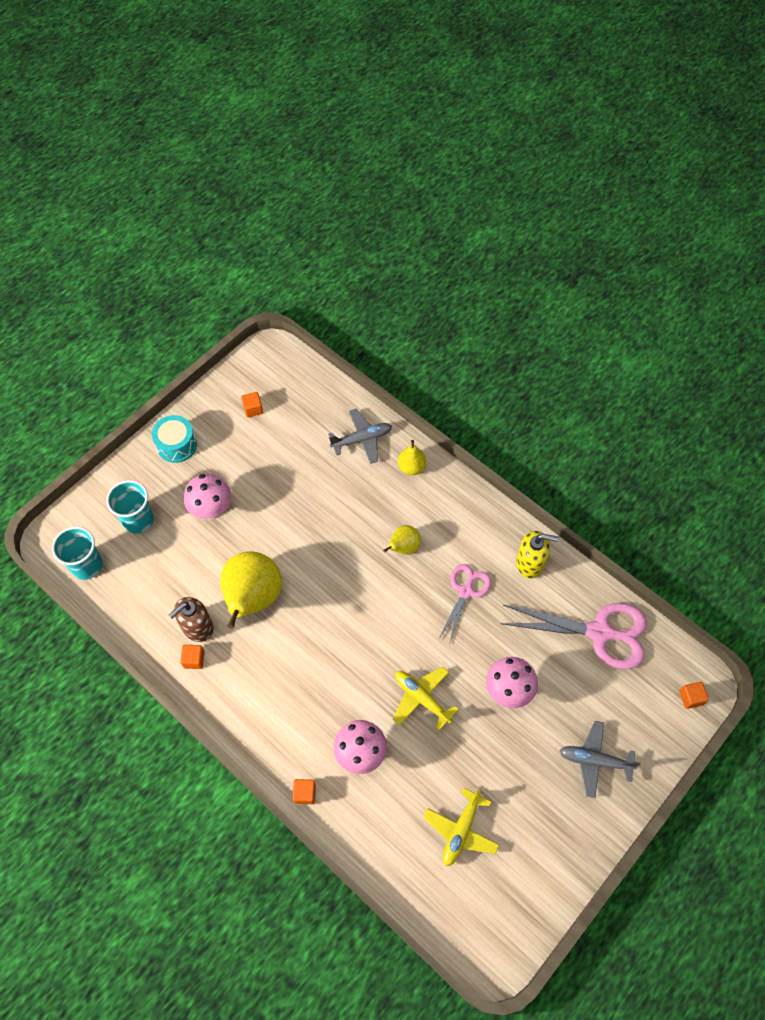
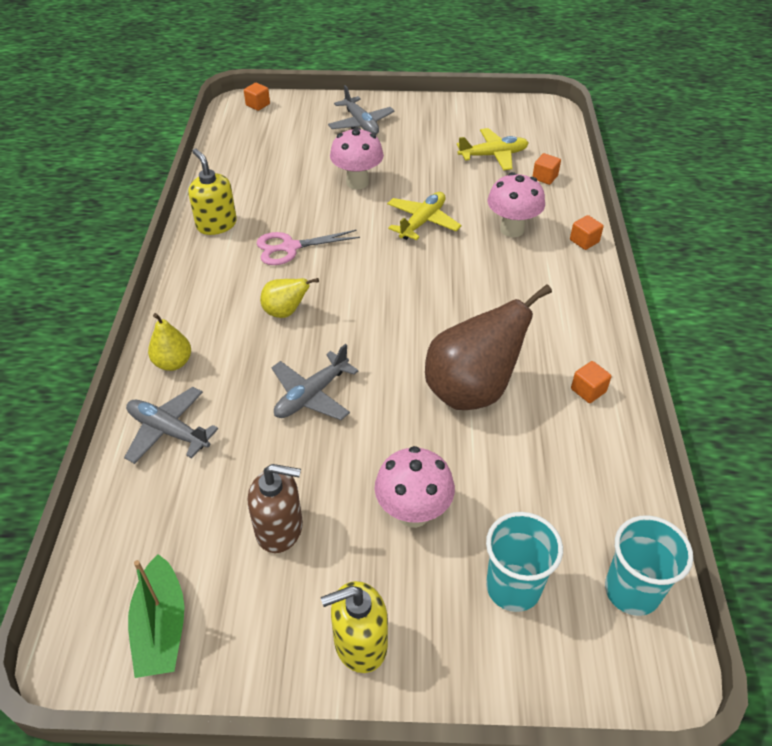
camera: 130 degrees left, 15 degrees down
(177, 445) = (360, 643): turquoise drum -> yellow soap dispenser
(197, 627) = (556, 414): brown soap dispenser -> brown soap dispenser (280, 529)
(253, 409) = (213, 591): orange cube -> orange cube (545, 177)
(253, 598) = (472, 390): yellow pear -> brown pear
(255, 383) = (161, 627): none -> green boat
(325, 517) = (311, 395): none -> grey plane
(422, 698) = (422, 222): yellow plane -> yellow plane turned 150 degrees counterclockwise
(599, 632) = (248, 162): pink scissors -> none

